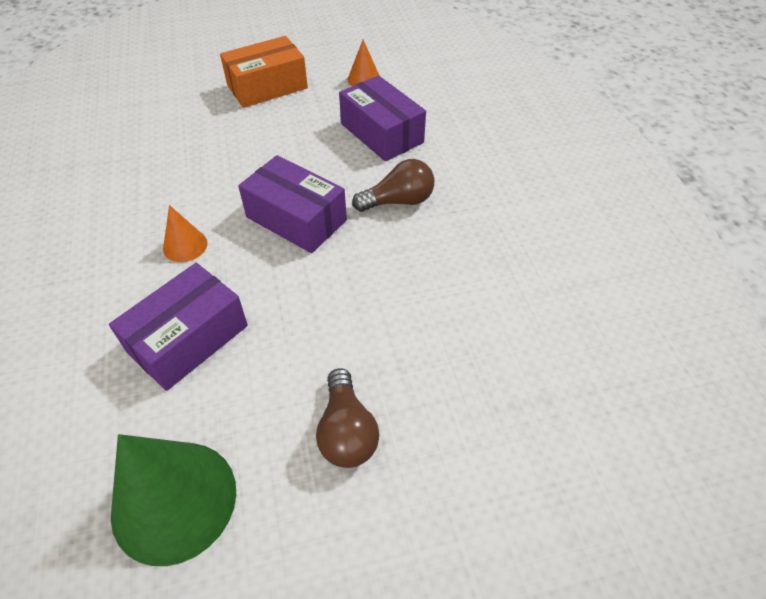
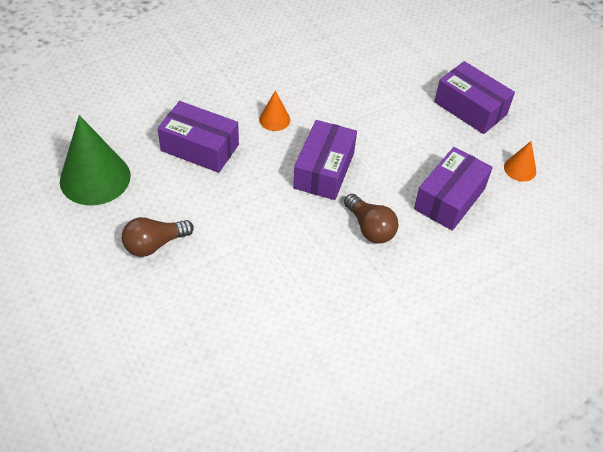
camera: 70 degrees right, 0 degrees up
(267, 86) = (470, 108): orange box -> purple box

